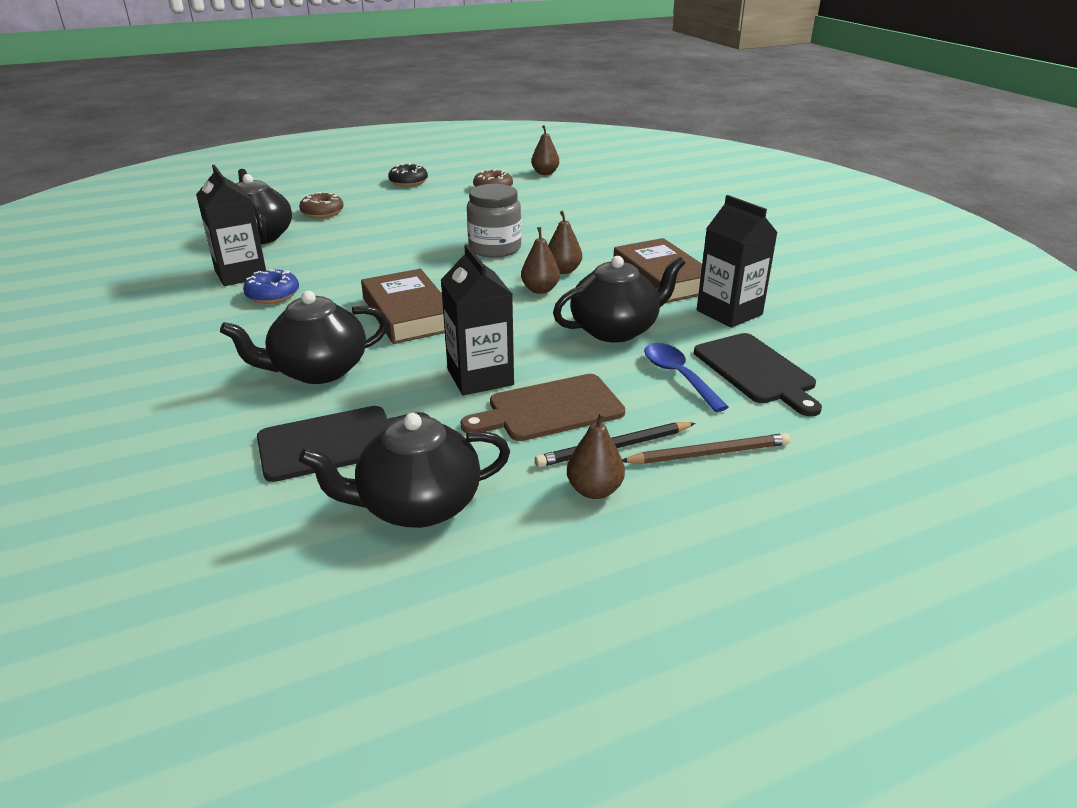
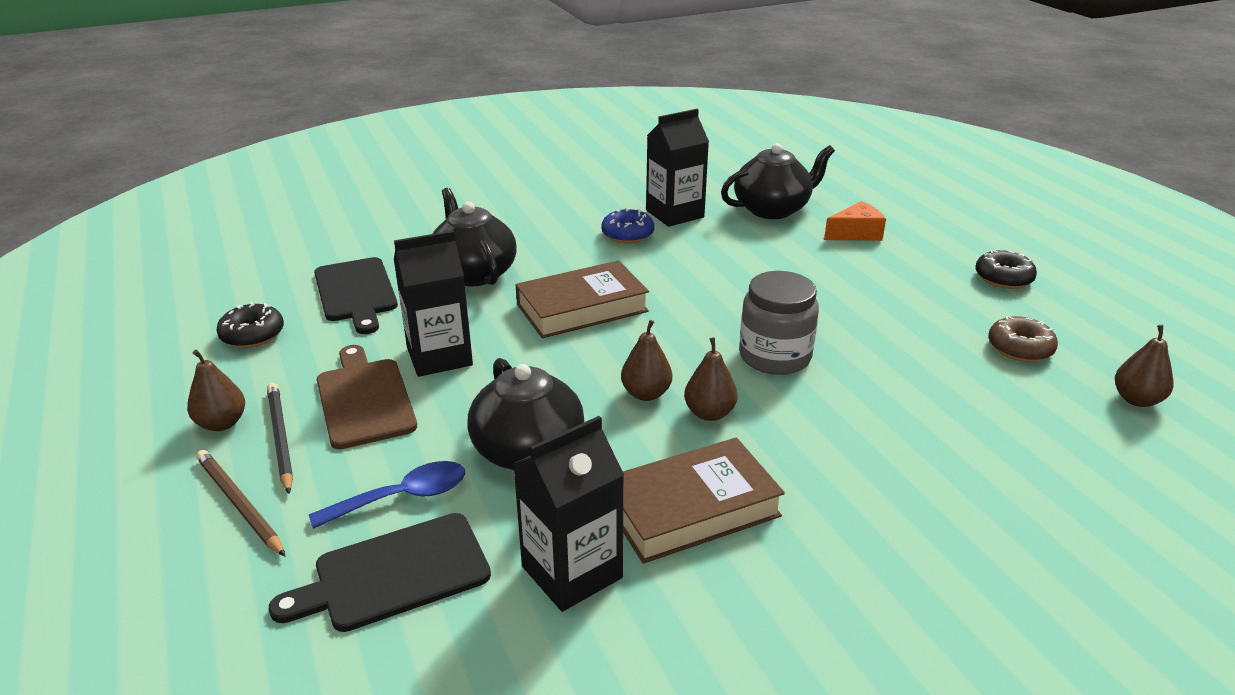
camera: 90 degrees right, 0 degrees up
(322, 213) = (856, 233): brown donut -> orange cheese
(417, 505) = (252, 335): black teapot -> black donut
(709, 453) = (239, 504): brown pencil -> brown pencil turned 150 degrees clockwise

